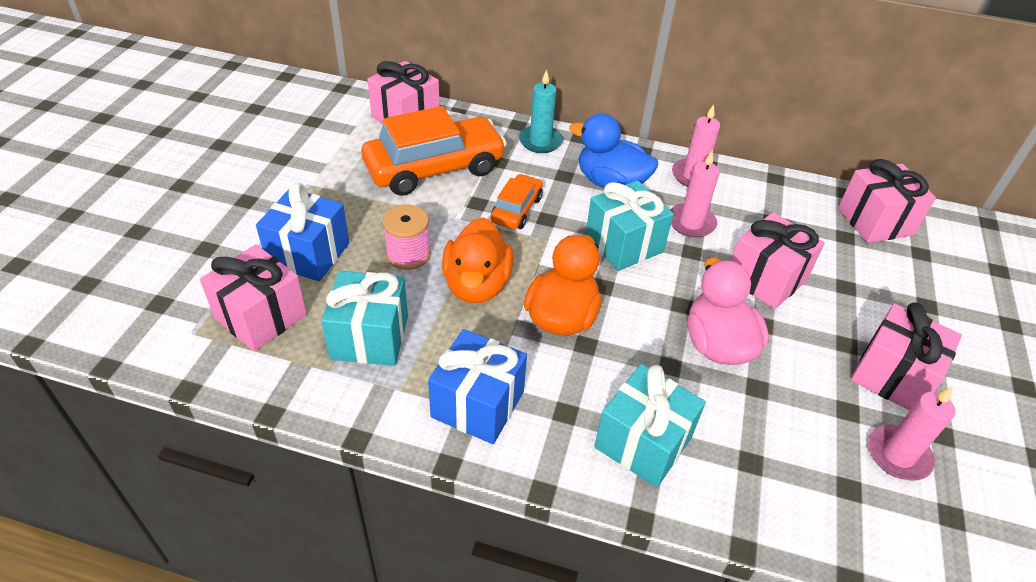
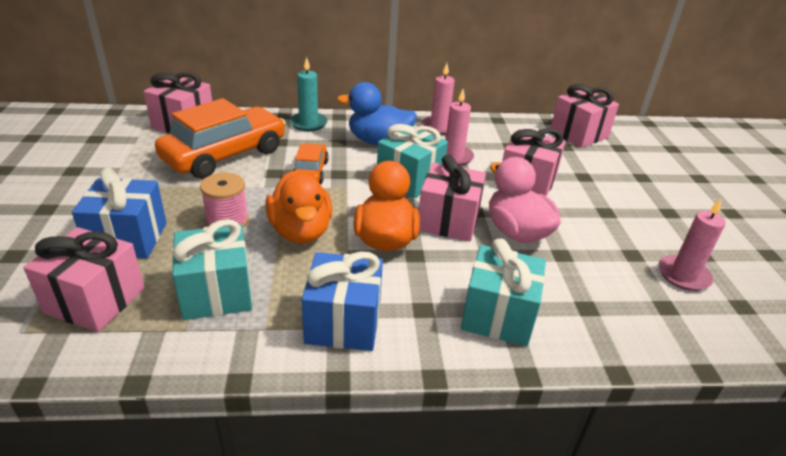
camera: 20 degrees left, 10 degrees down
(892, 376) = (648, 225): pink gift -> pink gift (448, 221)

